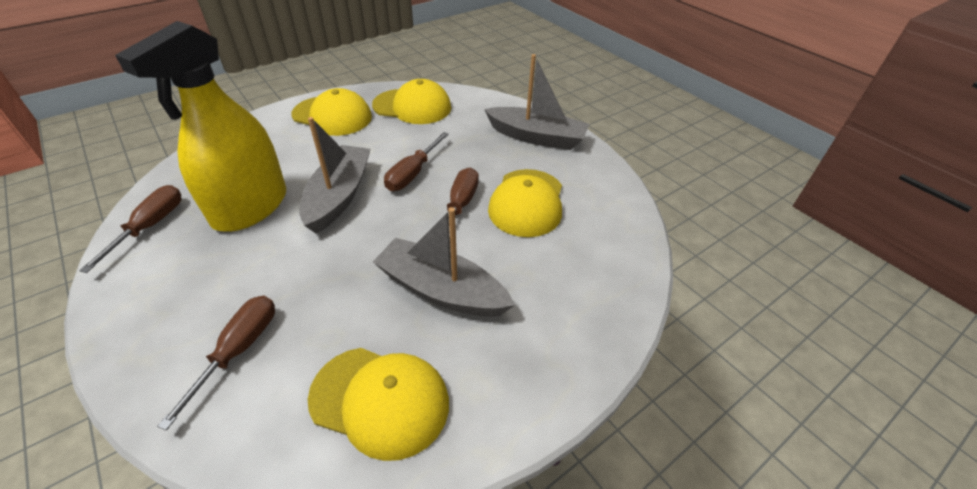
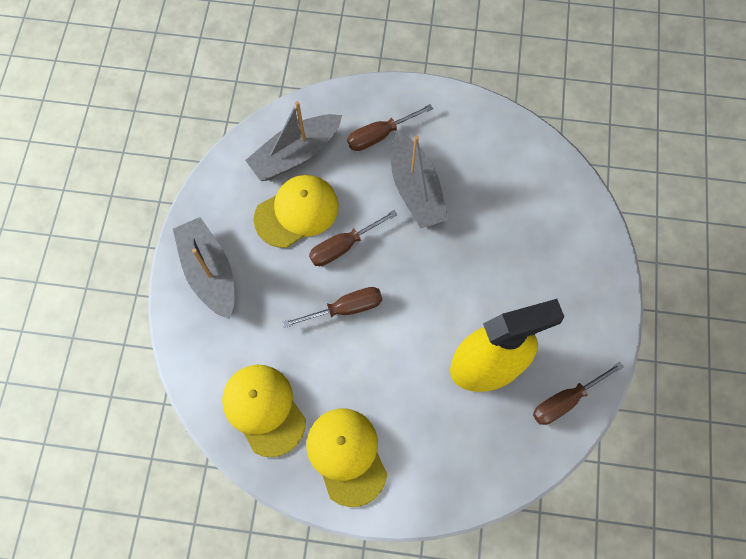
camera: 135 degrees left, 25 degrees up
(239, 349) = (549, 237): brown screwdriver -> brown screwdriver (379, 135)
(339, 196) = (417, 326): grey boat -> grey boat (295, 154)
(380, 400) = (496, 153): yellow cap -> none

